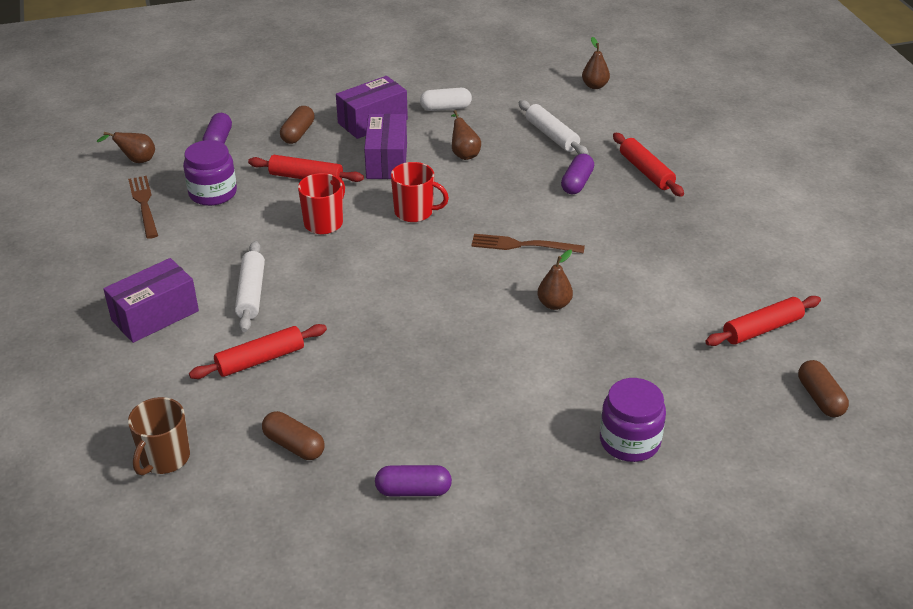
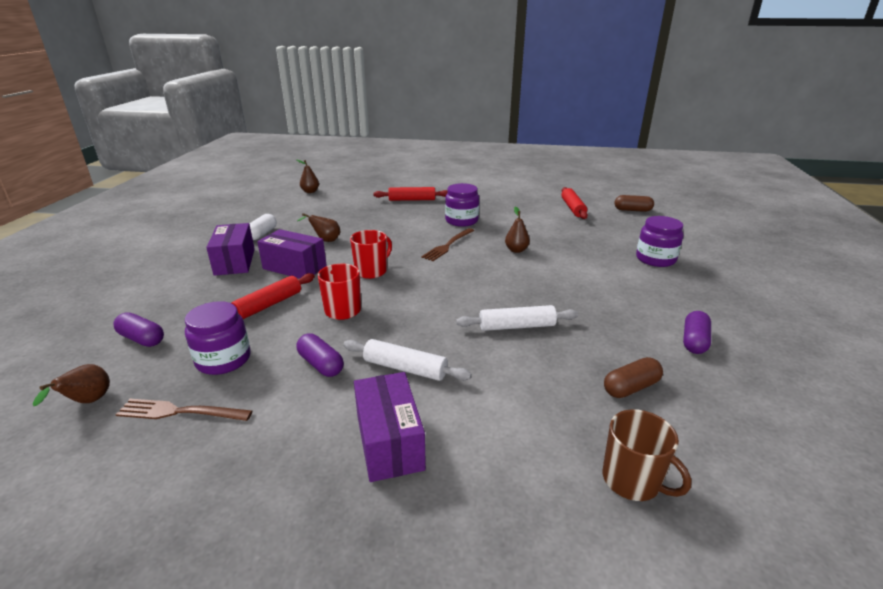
camera: 65 degrees left, 10 degrees down
(260, 360) = (506, 383): red rolling pin -> none
(298, 133) = (199, 295): brown capsule -> none
(551, 135) = (343, 212): white rolling pin -> white rolling pin (516, 326)
(577, 183) = (401, 217): purple capsule -> purple capsule (321, 364)
(611, 234) = (461, 221): none -> purple jar

